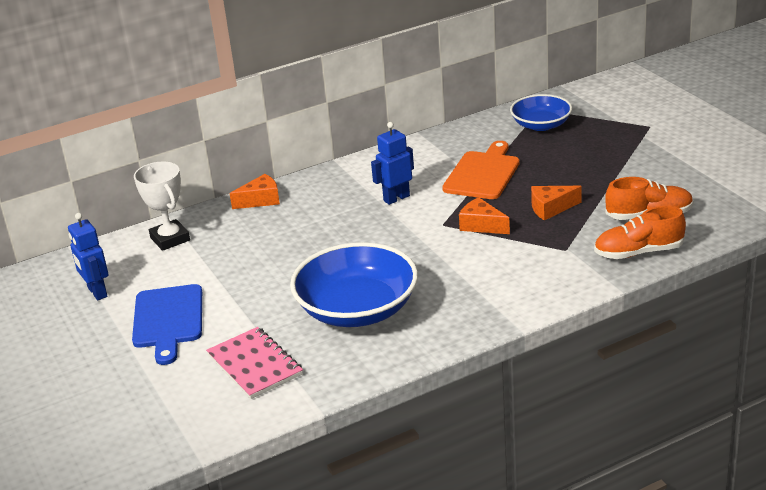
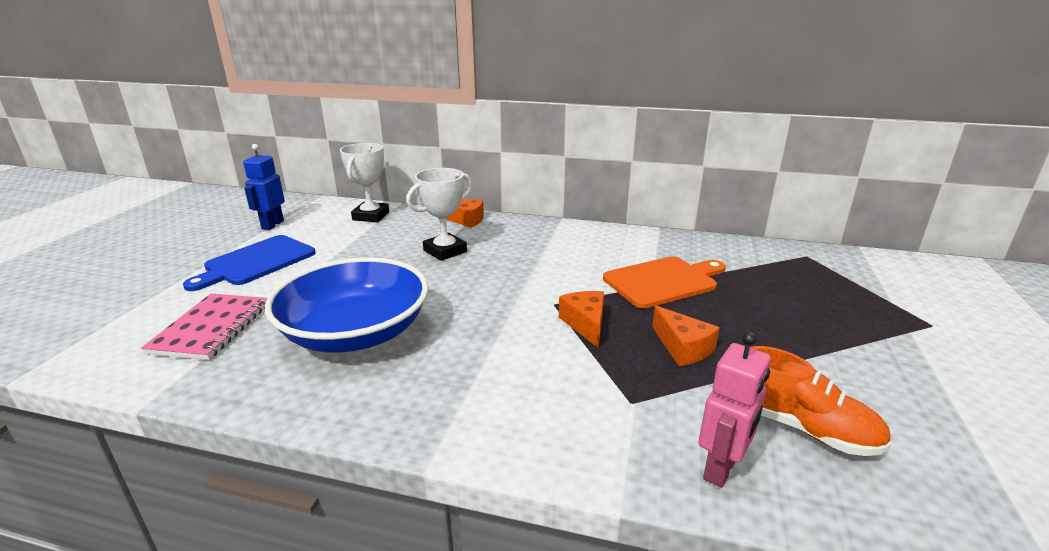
camera: 40 degrees right, 5 degrees down
(299, 232) = (445, 251): none -> white trophy
(396, 198) = (555, 264): blue robot -> none
(541, 125) = (788, 268): blue bowl -> none
(551, 208) = (683, 348): orange cheese -> orange cheese turned 150 degrees counterclockwise
(638, 252) = (721, 469): orange shoe -> pink robot

